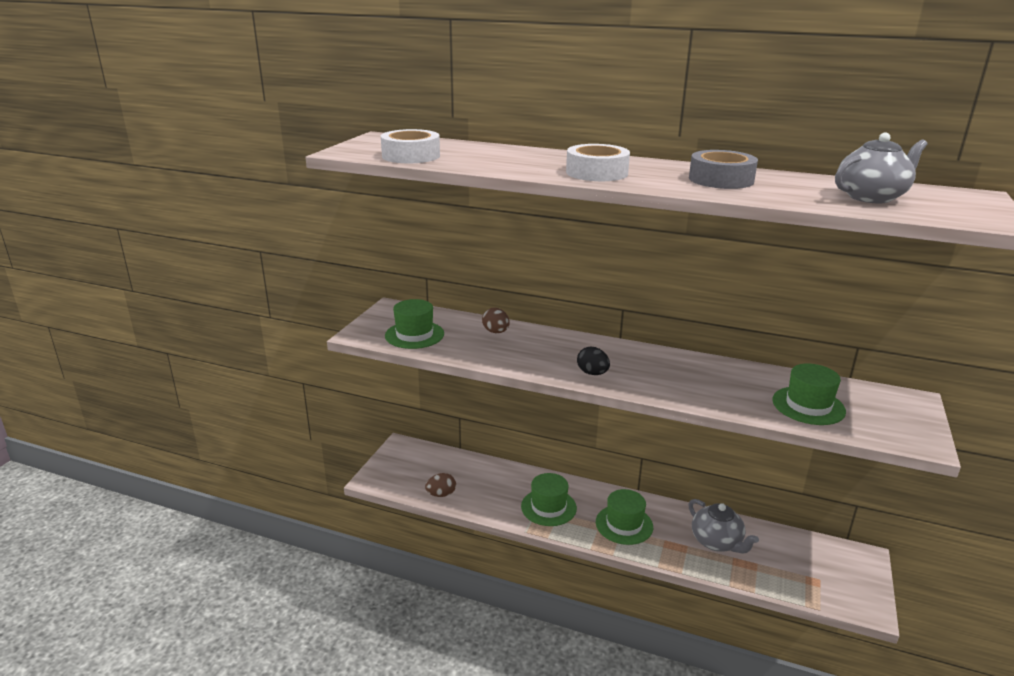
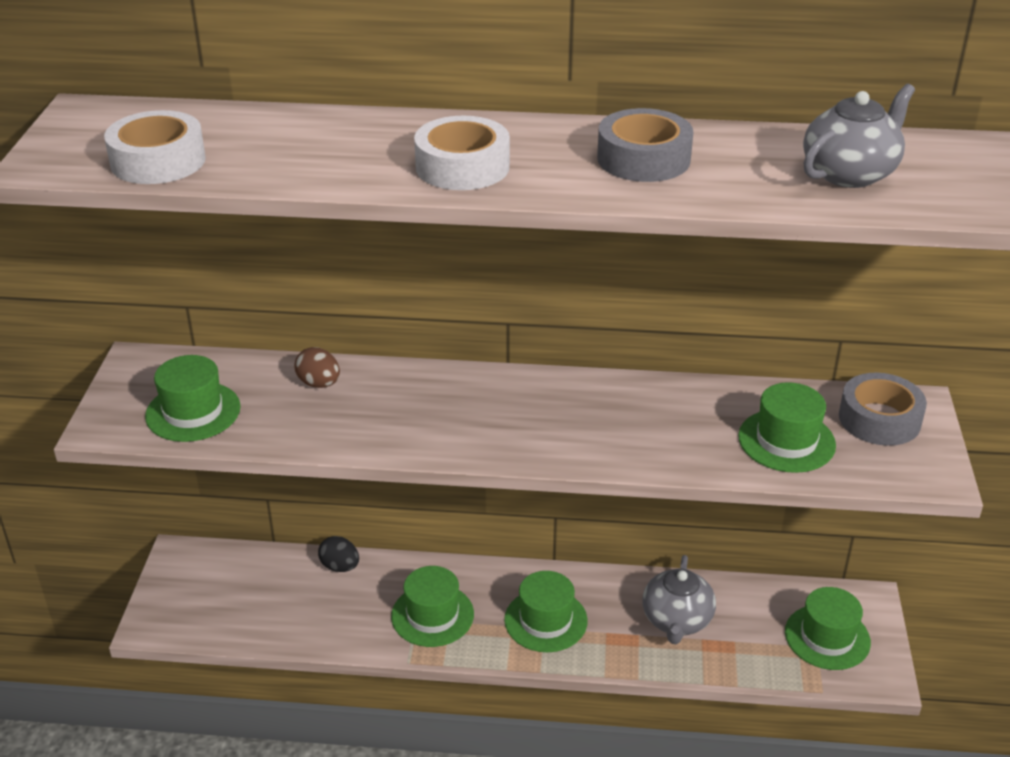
camera: 15 degrees left, 10 degrees up
(441, 494) = (266, 627): brown egg -> none
(592, 373) = (483, 438): black egg -> black egg (340, 566)
(717, 542) = (677, 620): grey teapot -> grey teapot turned 60 degrees clockwise
(829, 574) = (827, 637): none -> green hat
(882, 404) = (879, 419): none -> grey tape

